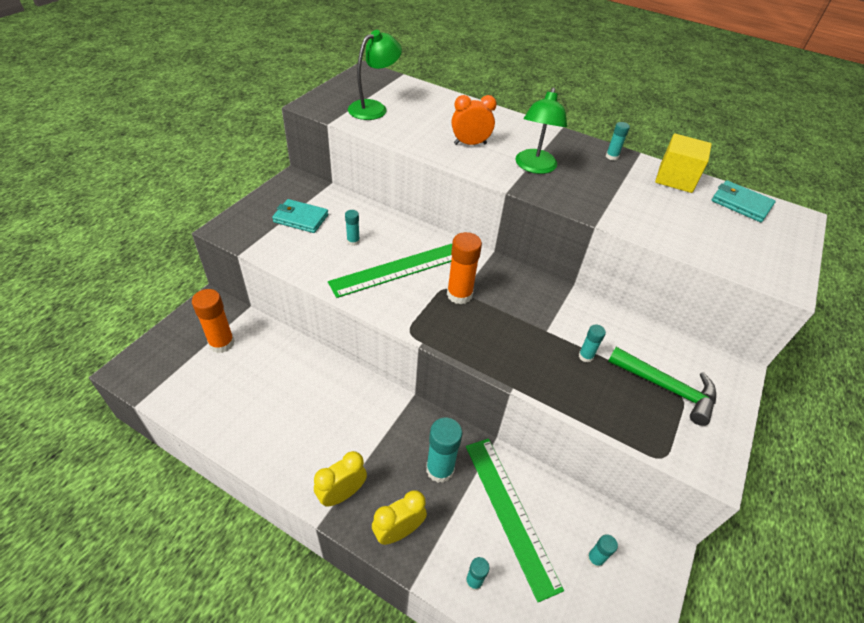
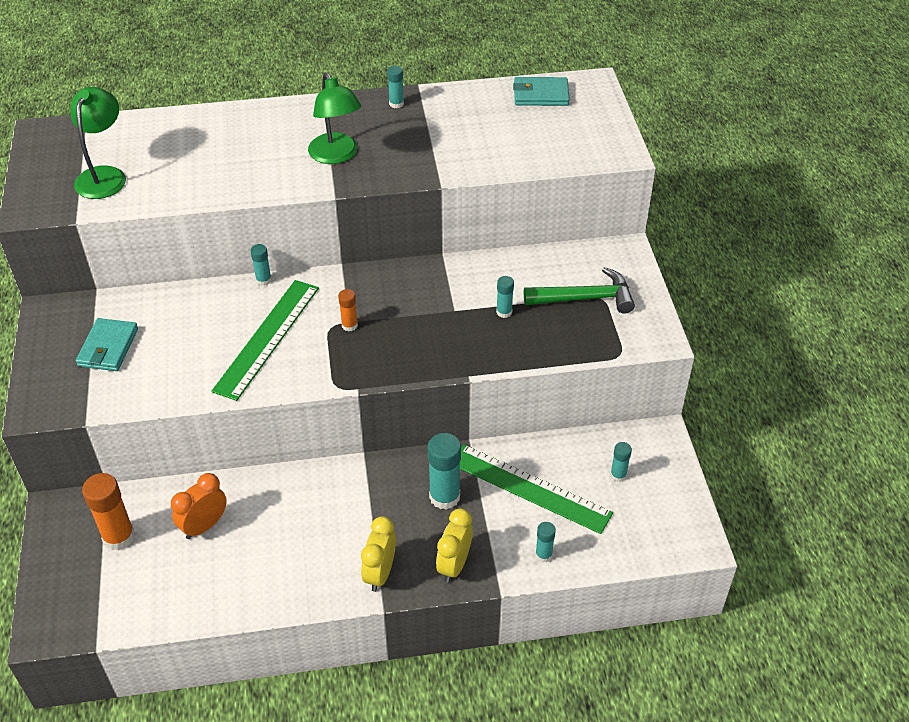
camera: 35 degrees left, 0 degrees up
(301, 218) = (108, 347): turquoise wallet -> turquoise wallet turned 60 degrees counterclockwise
(353, 241) = (192, 337): turquoise glue stick -> turquoise glue stick (263, 280)
(459, 294) = (349, 325): orange glue stick -> orange glue stick, size x0.54
(470, 144) = (250, 163): orange clock -> orange clock (204, 526)
(675, 178) = (469, 98): yellow cube -> none

